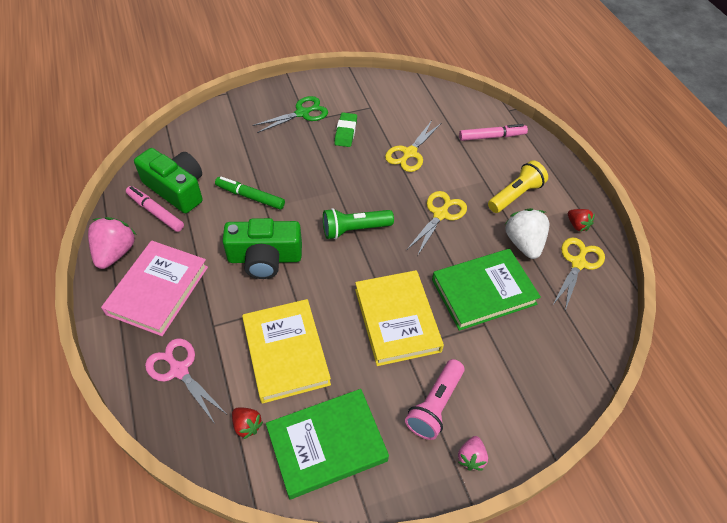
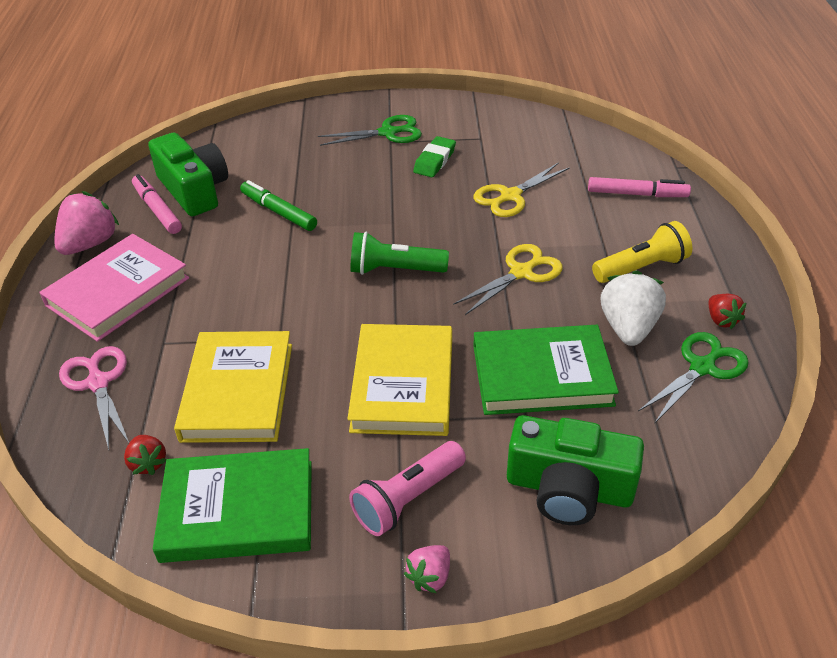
camera: 20 degrees right, 10 degrees down
(265, 258) = (263, 281): green camera -> green camera (569, 488)
(578, 263) = (702, 367): yellow scissors -> green scissors

